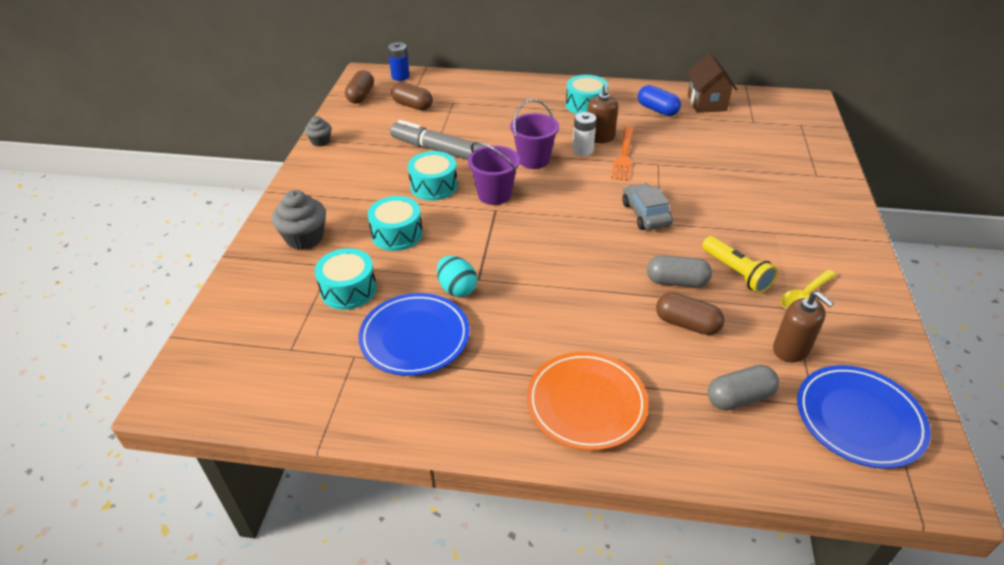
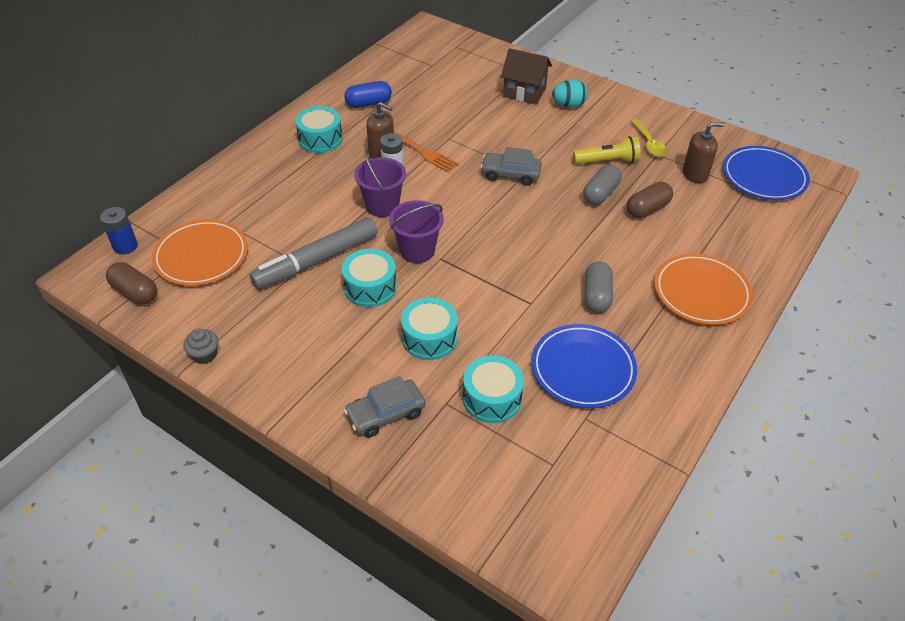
camera: 65 degrees left, 5 degrees up
(304, 238) = (385, 414): grey cupcake -> grey car
(412, 105) = (201, 256): brown capsule -> orange plate
(457, 289) = (536, 321): turquoise egg -> turquoise egg (568, 105)
(706, 103) = (383, 74): brown house -> brown house (524, 92)
(739, 398) = (727, 217): grey capsule -> grey capsule (596, 296)

